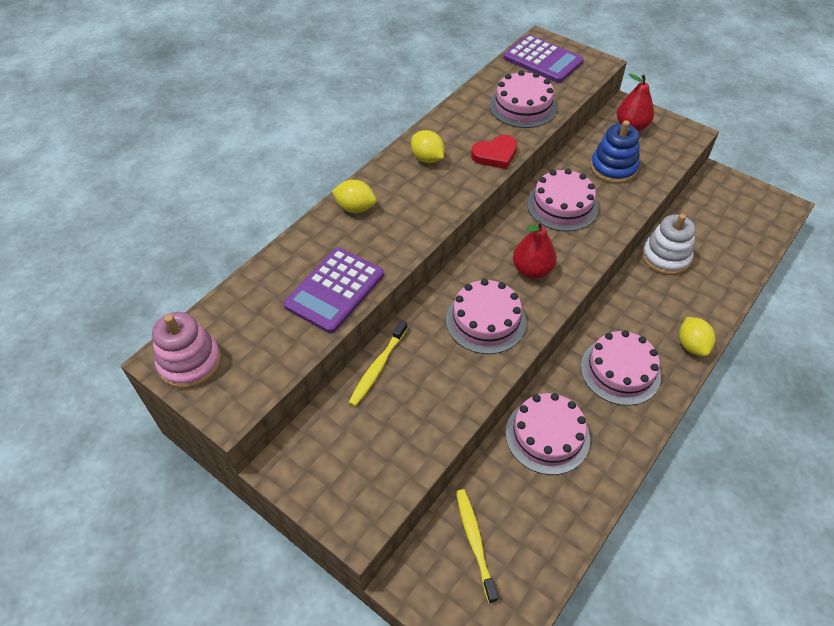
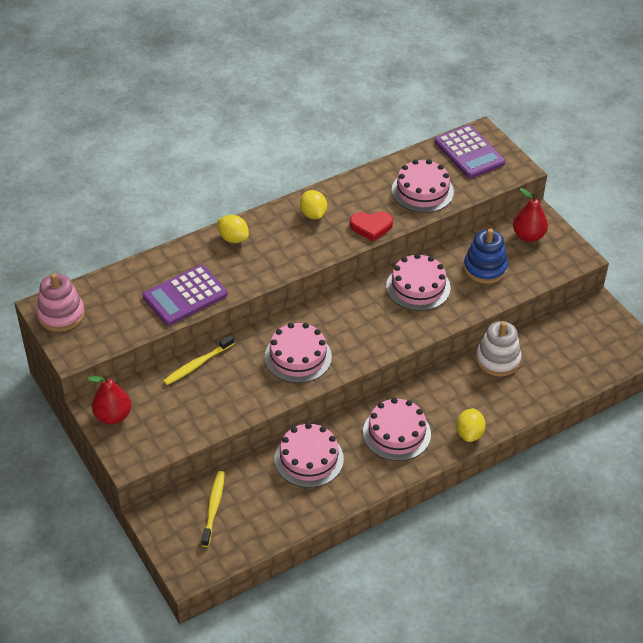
camera: 20 degrees right, 5 degrees down
(532, 270) = (358, 330): red pear -> red pear (113, 416)

